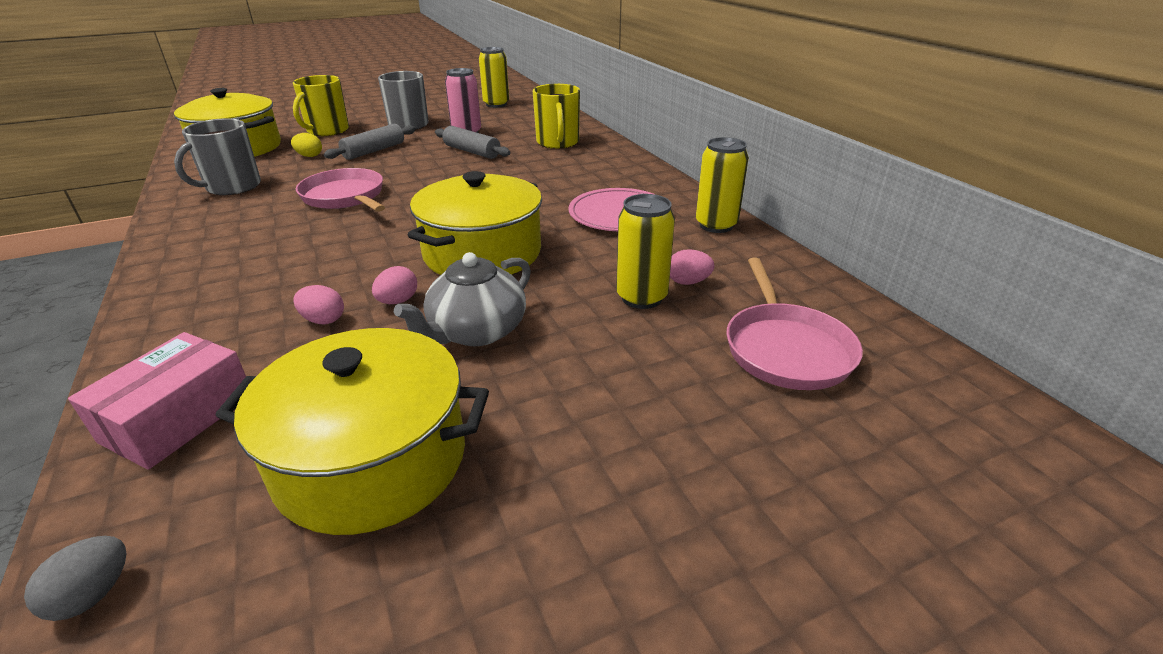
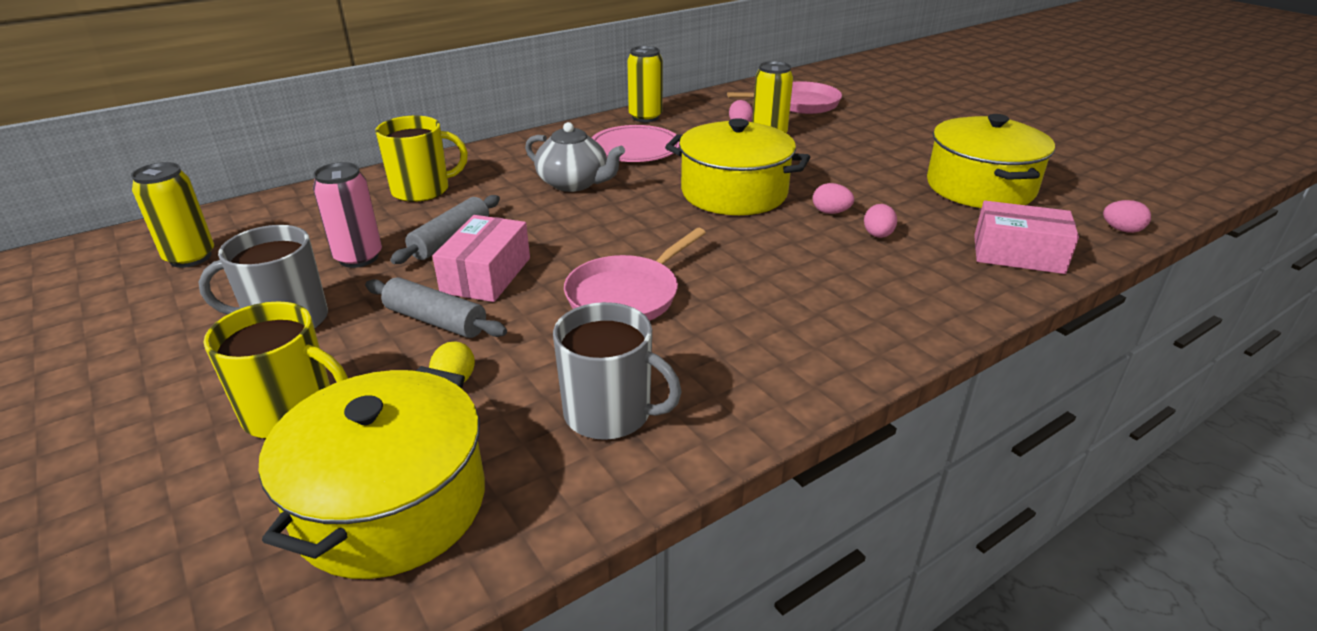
camera: 100 degrees left, 0 degrees up
(93, 595) = (1121, 230): grey egg -> pink egg
(414, 161) = (486, 275): none -> pink box
(476, 331) = (846, 179): grey teapot -> grey teapot (574, 183)

